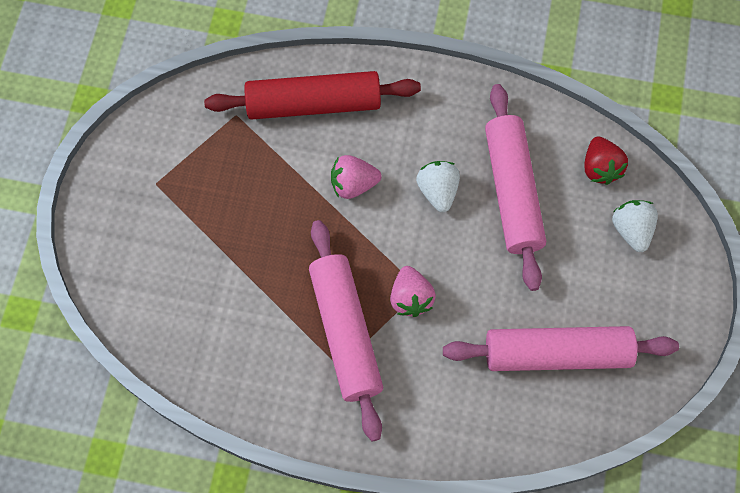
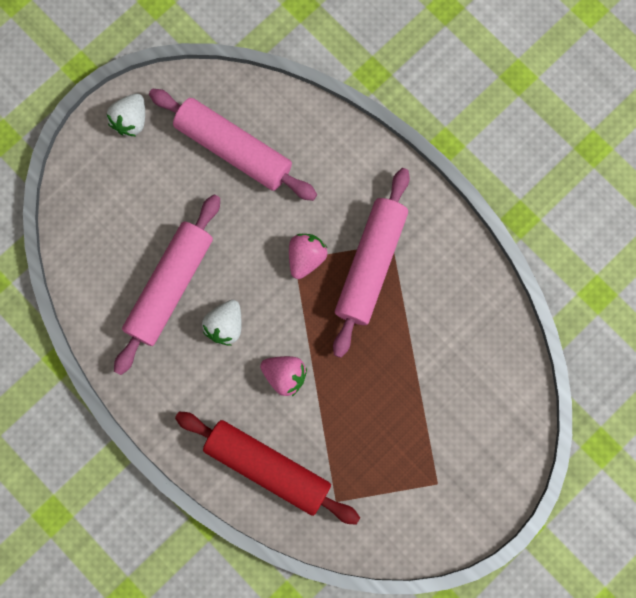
camera: 145 degrees left, 10 degrees up
(600, 168) = (90, 259): red strawberry -> none
(631, 230) = (108, 198): white strawberry -> white strawberry (131, 120)

